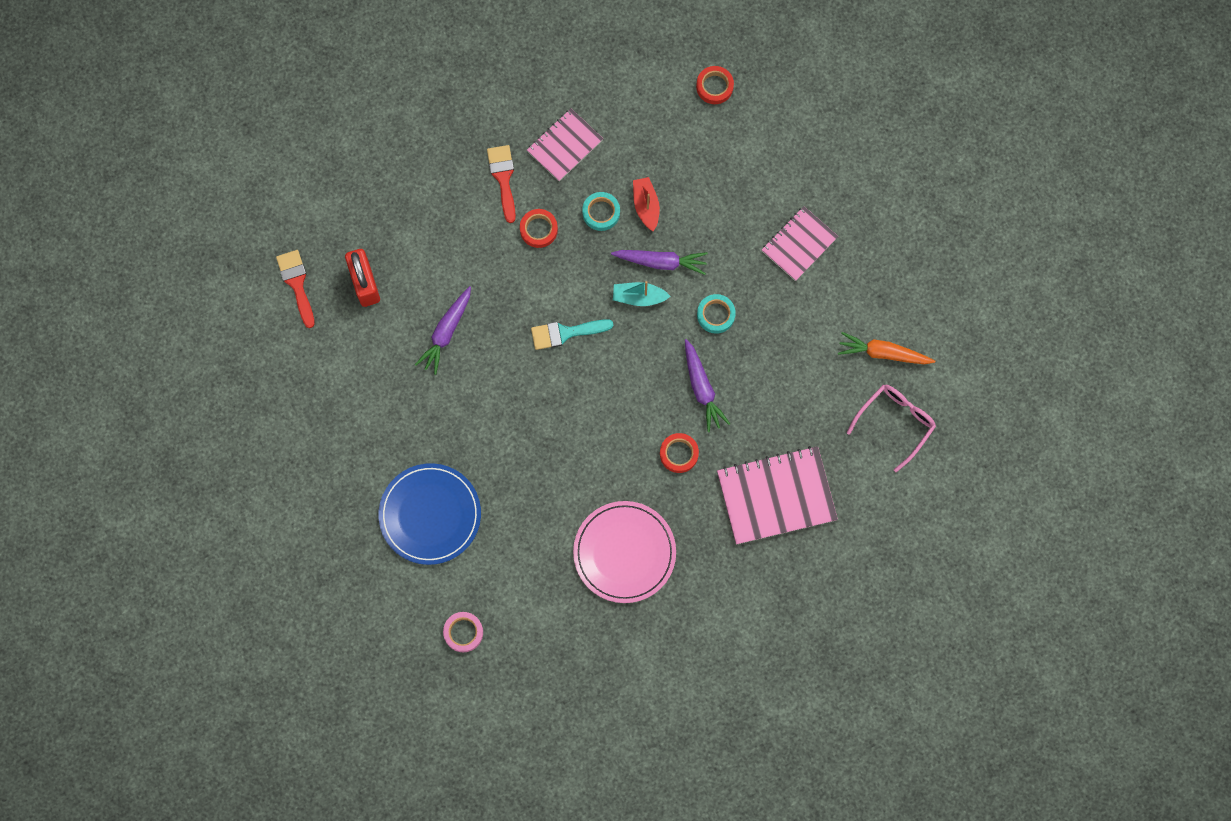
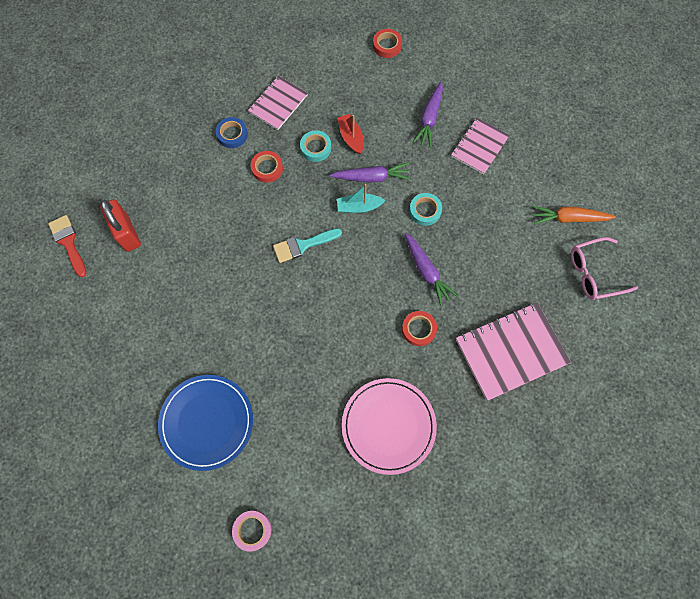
camera: 10 degrees left, 5 degrees down
(446, 332) = (201, 261): purple carrot -> purple carrot (429, 118)
(503, 178) = (232, 134): red brush -> blue tape
(895, 423) = (594, 273): pink glasses -> pink glasses turned 135 degrees counterclockwise

